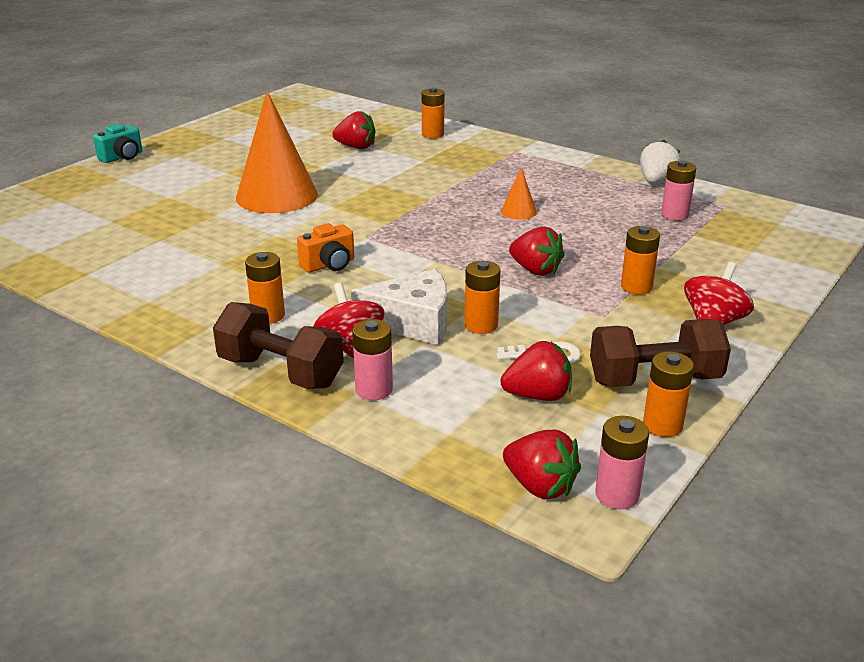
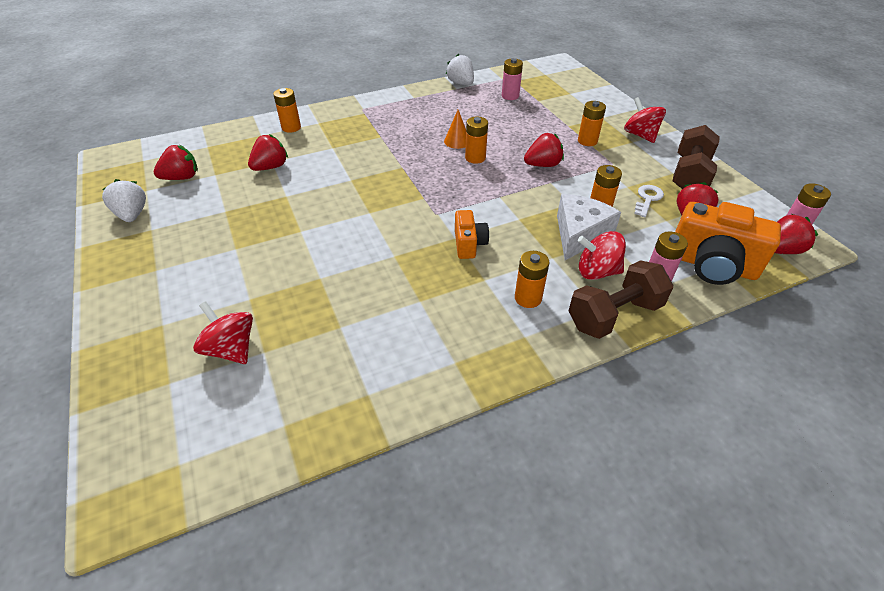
camera: 60 degrees left, 15 degrees up
(107, 209) = (231, 349): none -> red spinning top
(122, 157) = (109, 308): turquoise camera -> none
(234, 126) = (132, 214): none -> white strawberry
(277, 196) = (320, 234): orange cone -> none
(301, 123) = (182, 177): none -> red strawberry
(441, 428) = (711, 265): none -> orange camera
(662, 425) = (734, 190): orange battery -> orange battery (475, 158)

